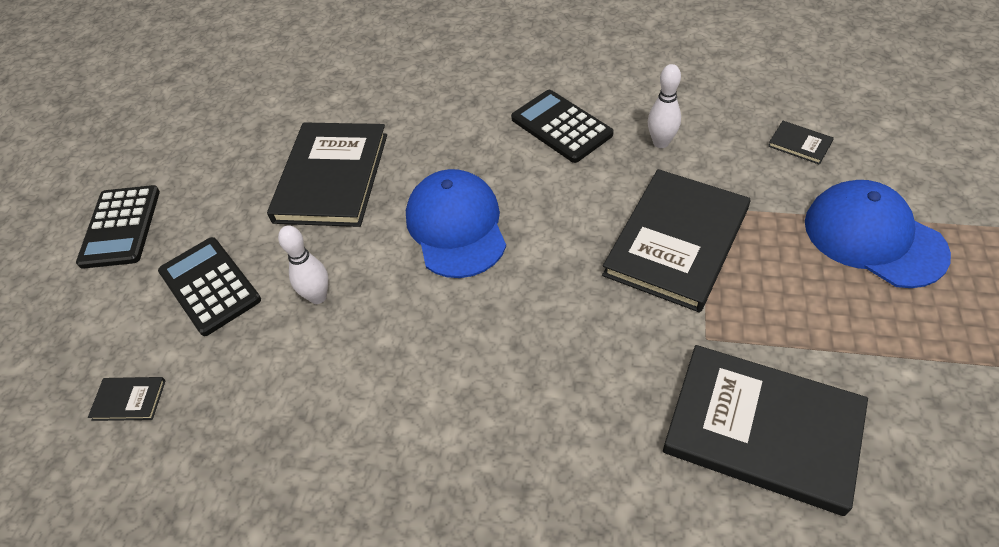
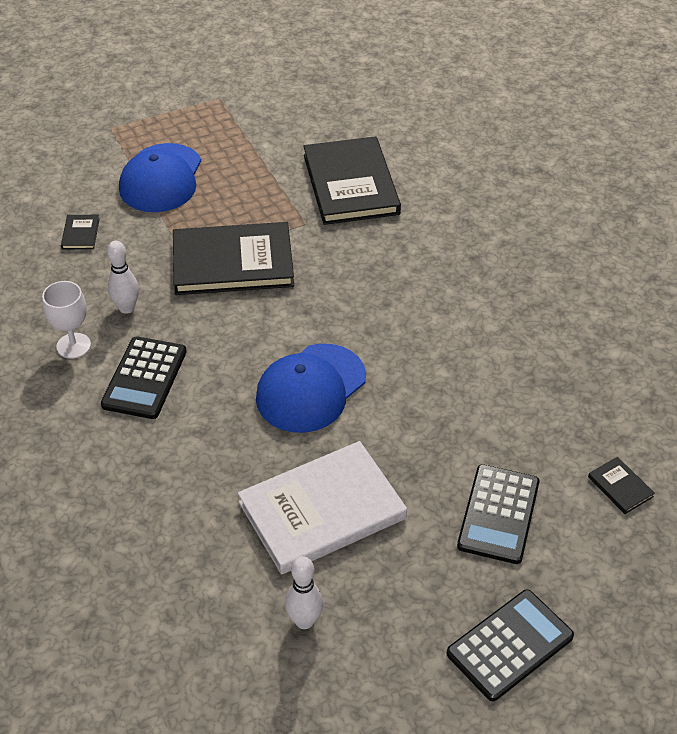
camera: 130 degrees left, 5 degrees down
(318, 297) = (444, 433): white bowling pin -> white bowling pin (304, 621)
(332, 177) = (322, 510): black book -> white book
(635, 98) = (73, 346): none -> white goblet

